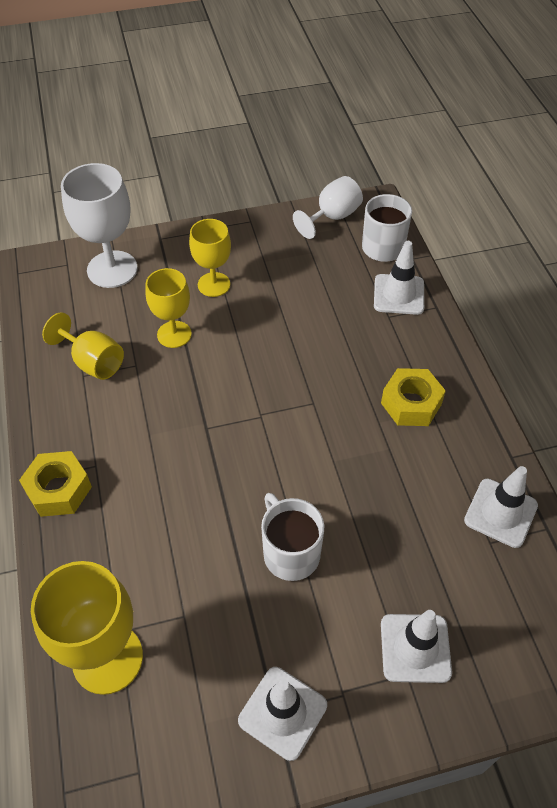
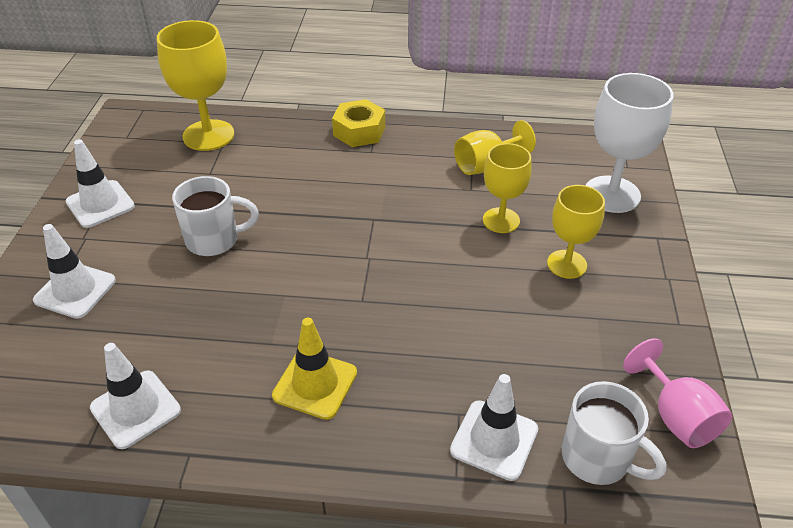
camera: 110 degrees right, 10 degrees down
(332, 217) = (675, 416): white goblet -> pink goblet
(411, 404) = (315, 384): yellow nut -> yellow traffic cone

